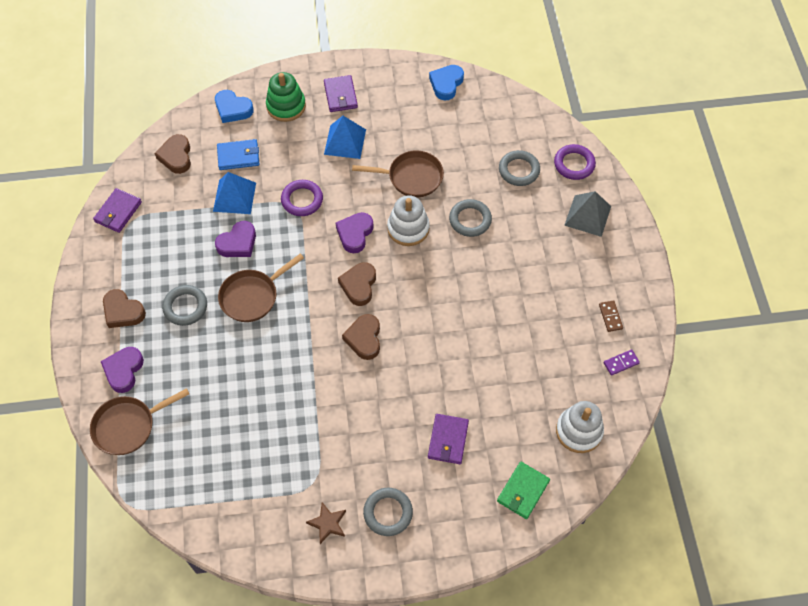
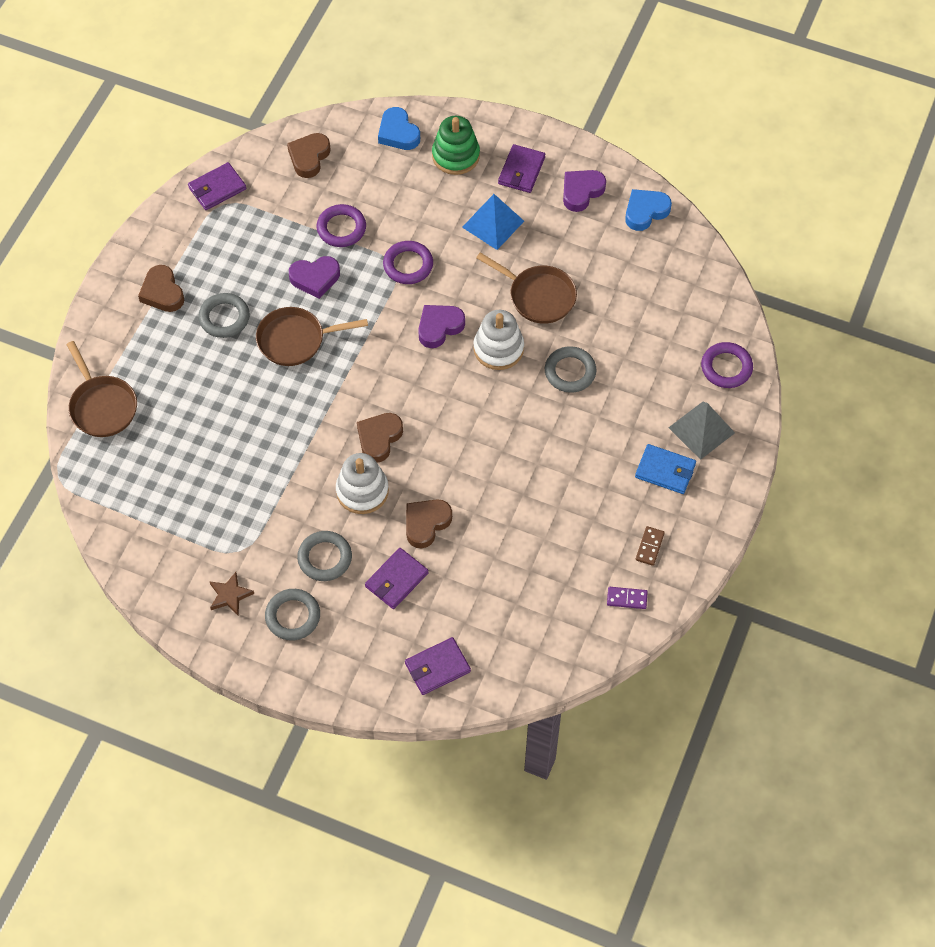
camera: 30 degrees right, 0 degrees up
(124, 370) = (129, 351): purple heart -> purple heart (581, 192)
(128, 426) = (102, 406): brown pan -> brown pan turned 120 degrees counterclockwise
(234, 197) = (341, 228): blue pyramid -> purple ring
(238, 156) = (372, 187): blue wallet -> blue wallet (665, 471)
(359, 285) = (409, 382): brown heart -> brown heart (426, 524)
(519, 170) = (660, 344): grey ring -> grey ring (325, 558)
(523, 491) = (437, 667): green wallet -> purple wallet
(579, 431) = (534, 641): white stacking toy -> white stacking toy (362, 491)

